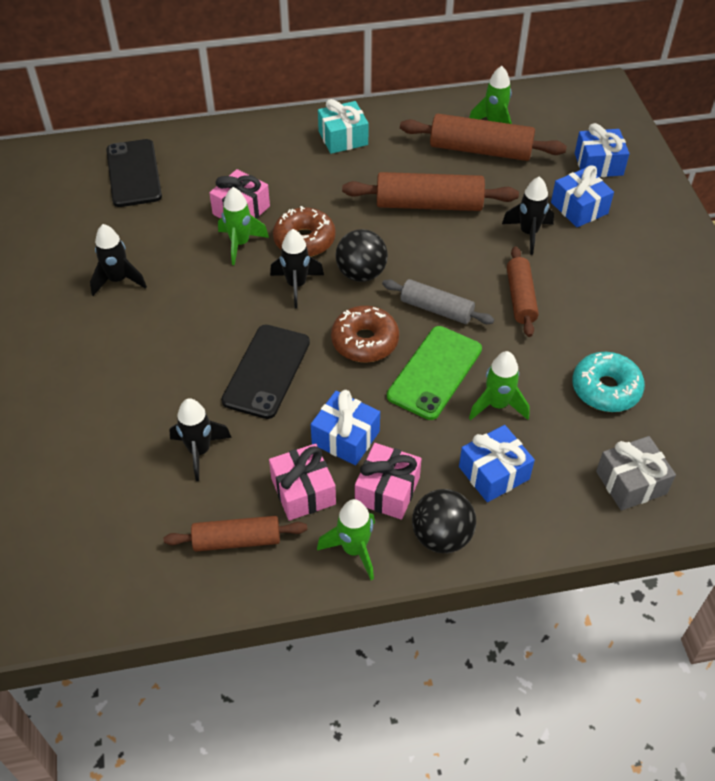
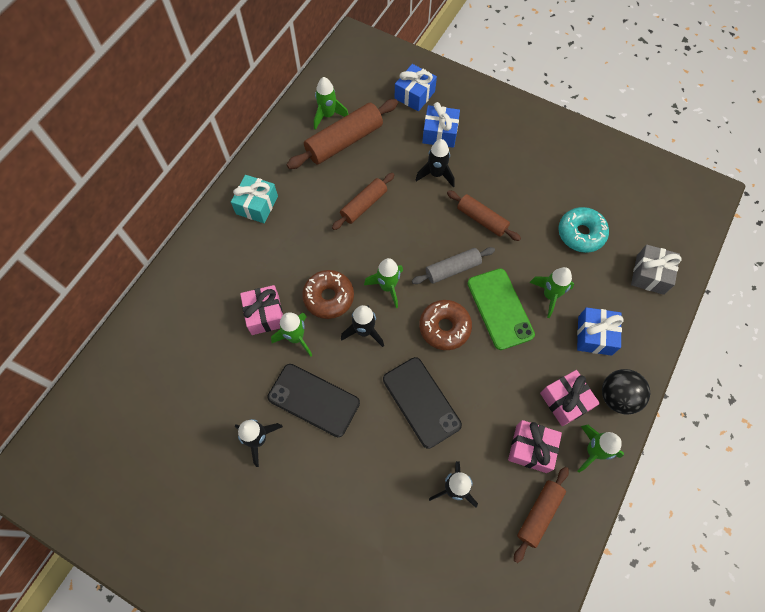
camera: 50 degrees left, 15 degrees up
(134, 173) = (159, 357): black phone -> black phone (313, 400)
(345, 437) = (510, 395): blue gift -> none
(361, 273) = (387, 287): black ball -> green rocket
(429, 204) = (364, 205): brown rolling pin -> brown rolling pin, size x0.63

